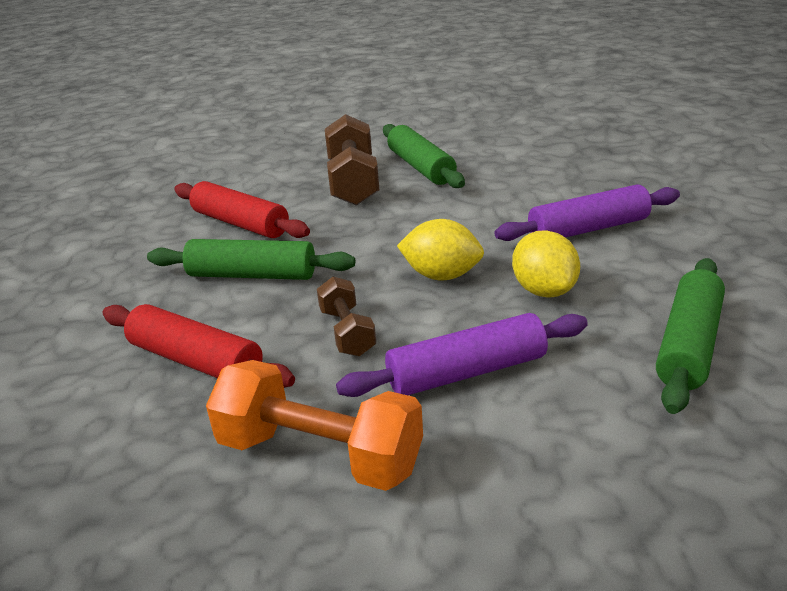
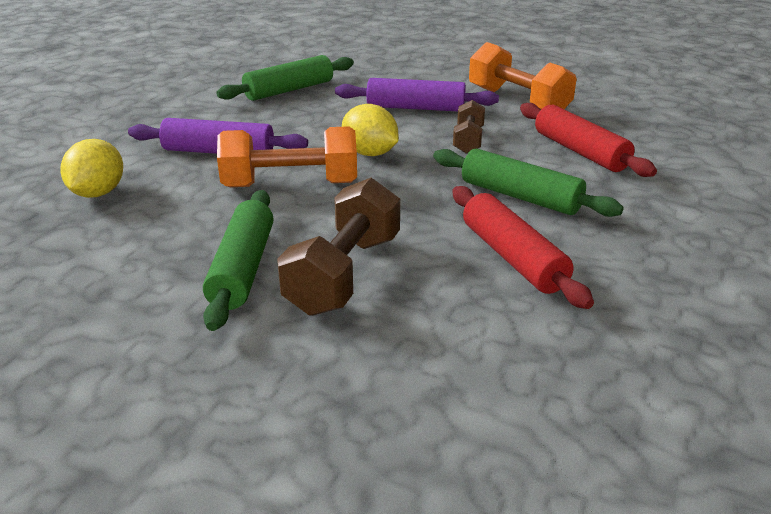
camera: 155 degrees left, 0 degrees up
(471, 222) = (290, 185): none -> orange dumbbell
(544, 290) = (318, 127): yellow lemon -> yellow lemon (98, 193)

